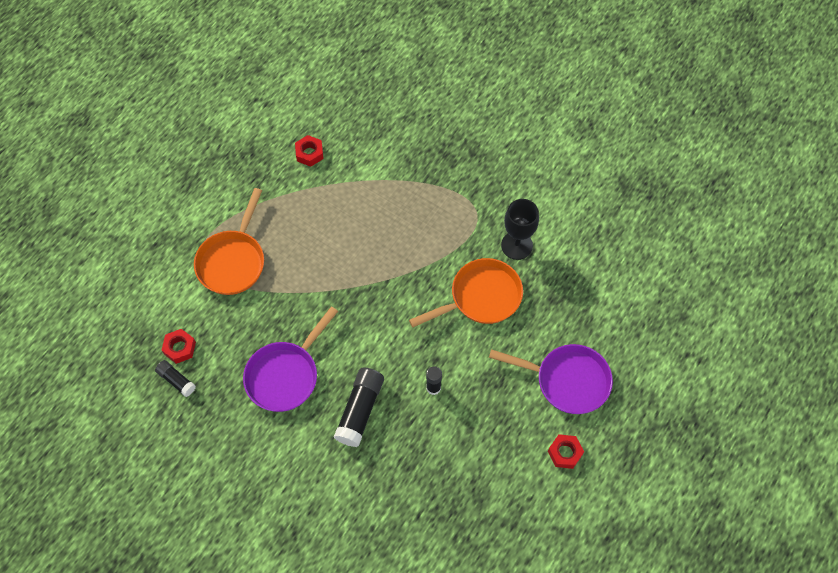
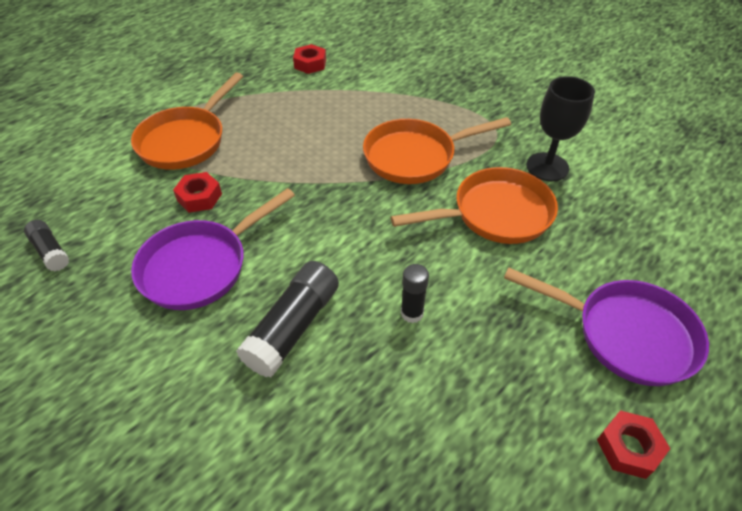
camera: 10 degrees right, 15 degrees down
(180, 348) = (76, 216): red nut -> red nut (199, 197)
(416, 250) = (415, 157): none -> orange pan

